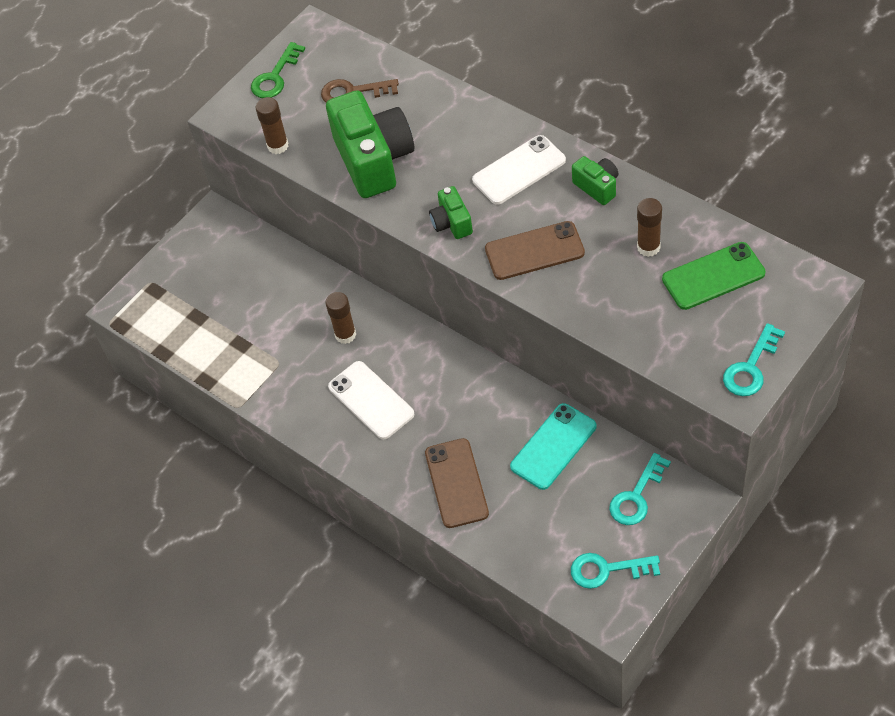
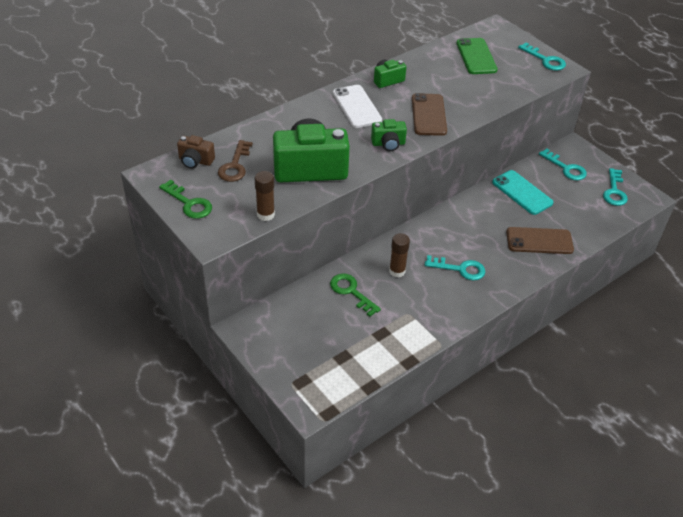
camera: 85 degrees left, 10 degrees down
(296, 298) = (351, 292): none -> green key
(348, 56) = (195, 161): none -> brown camera
(371, 400) = (460, 269): white phone -> turquoise key
(648, 247) = (445, 73): brown glue stick -> none

